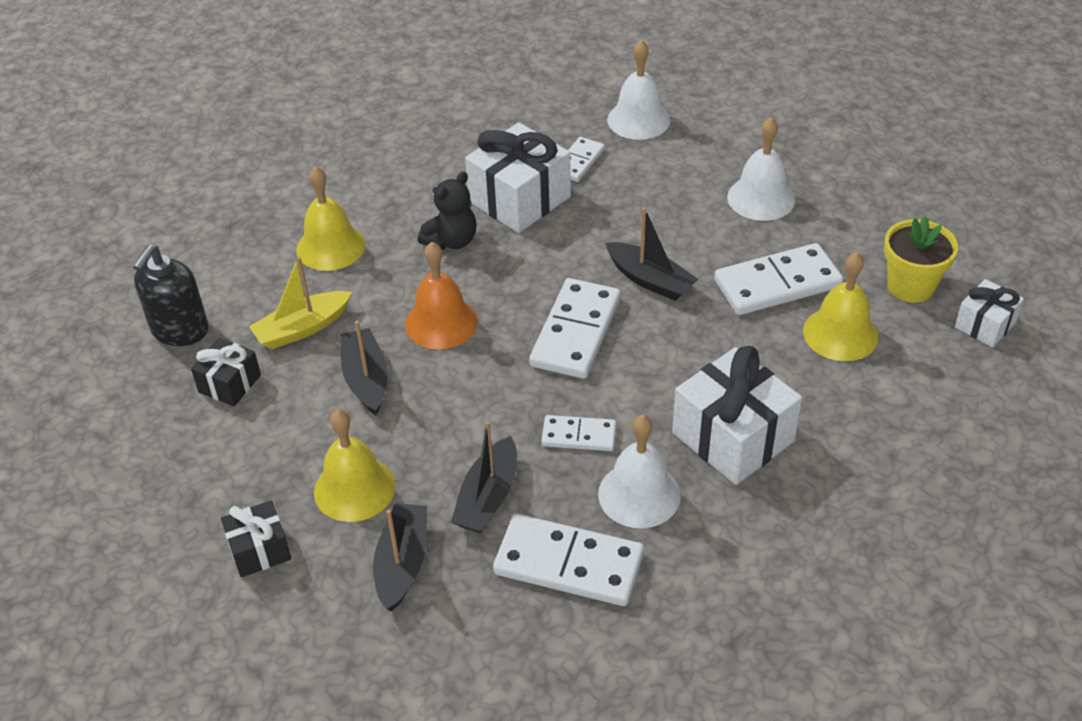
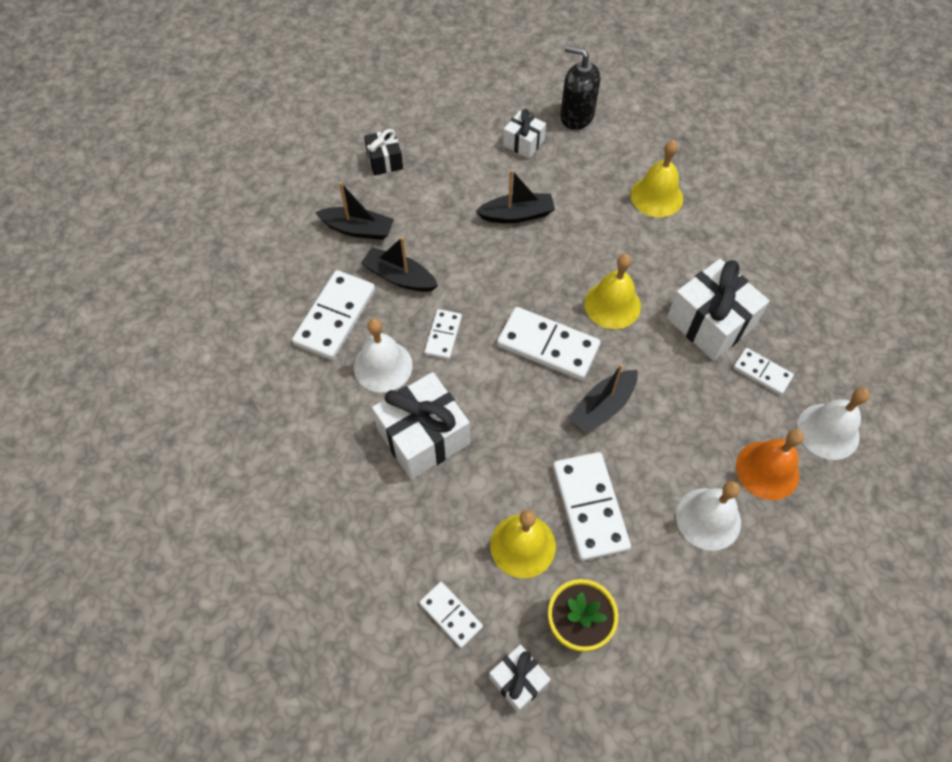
camera: 95 degrees right, 15 degrees up
(230, 384) = (523, 143): black gift -> white gift
(302, 328) = (571, 180): yellow boat -> none
(354, 488) = (422, 206): yellow bell -> yellow bell (612, 305)
(441, 322) = (568, 260): orange bell -> orange bell (767, 470)
(451, 241) = (659, 272): black teddy bear -> none
(941, 385) = (450, 615): none -> white domino

